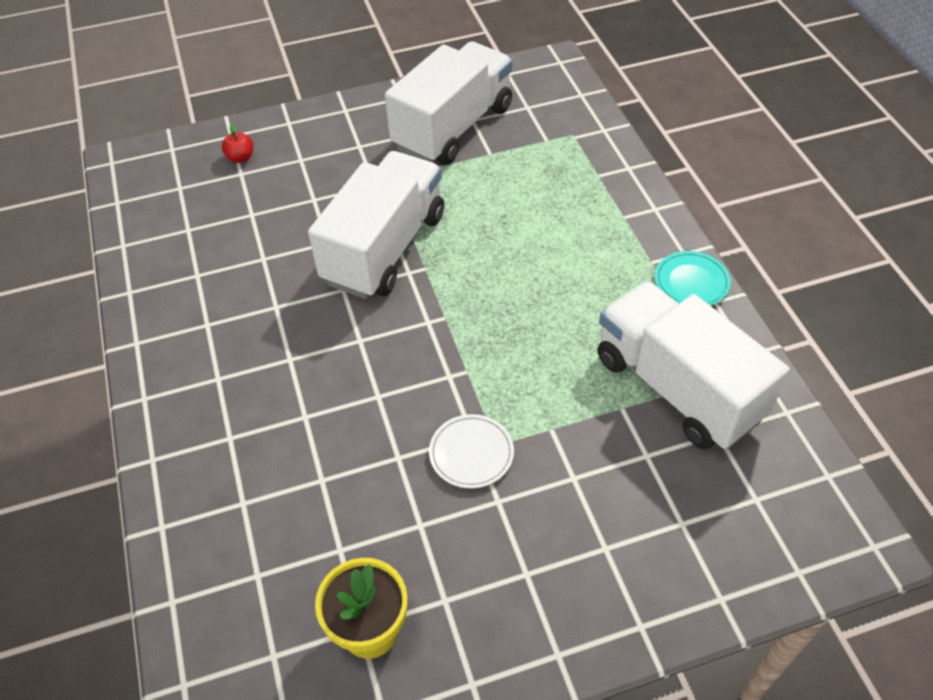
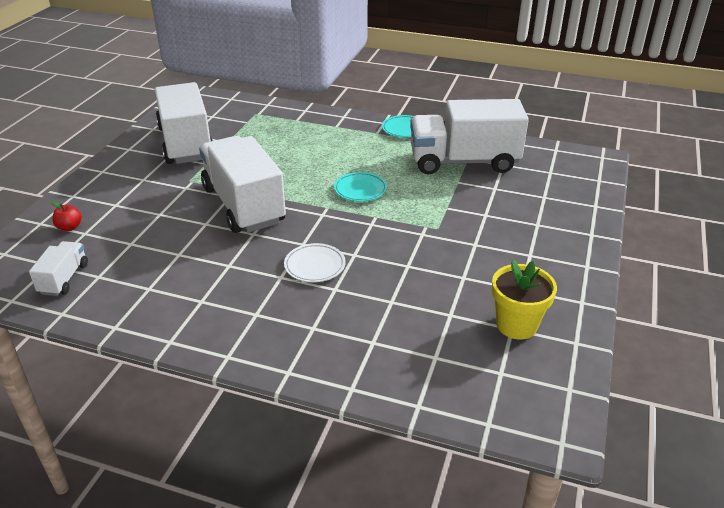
camera: 55 degrees left, 15 degrees down
(167, 211) = (64, 279): none -> white truck
(471, 453) = (434, 239): white plate -> white plate (315, 266)
(508, 324) = (360, 190): none -> turquoise plate

